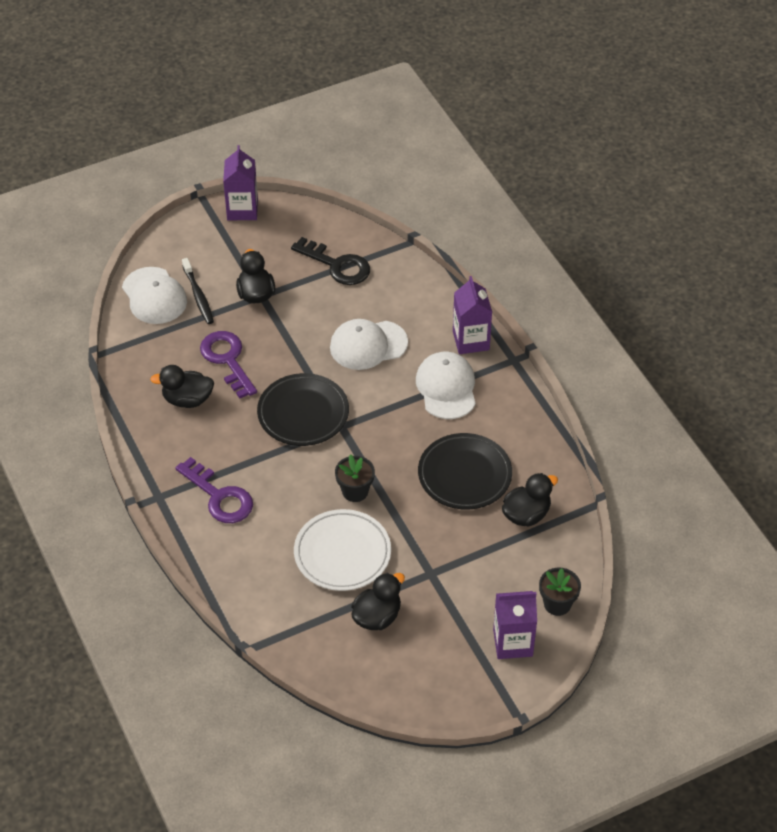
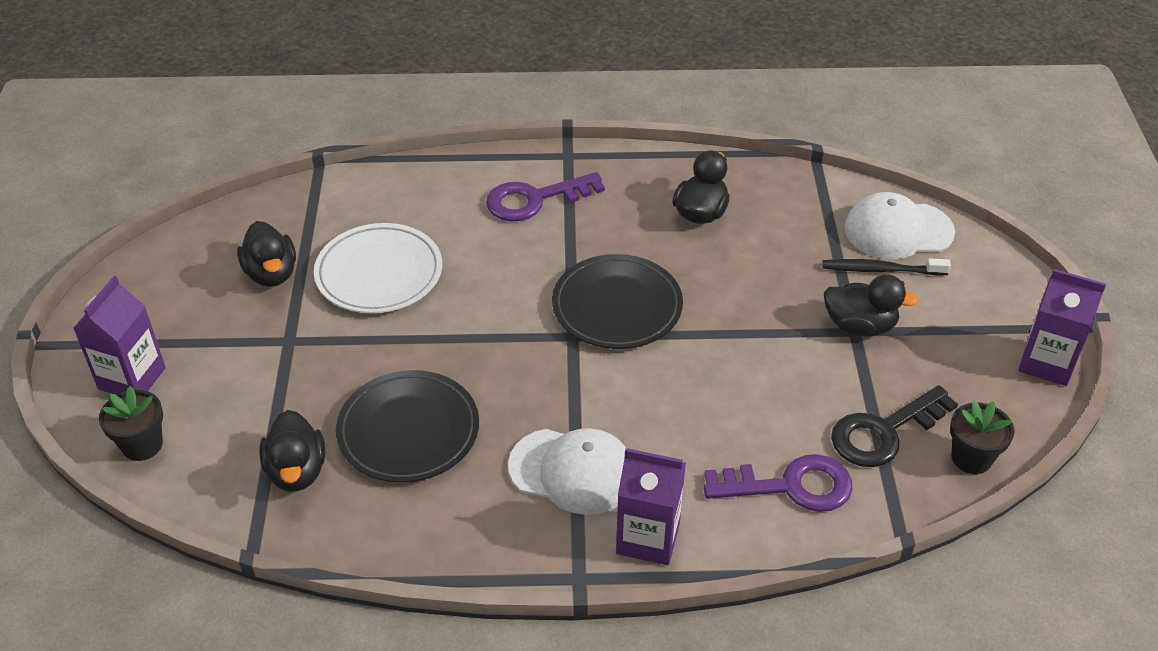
camera: 115 degrees right, 5 degrees down
(227, 360) = (748, 265): purple key -> purple key (790, 486)
(355, 491) = (460, 314): black flower pot -> black flower pot (971, 458)
(368, 345) = (702, 412): white cap -> none

